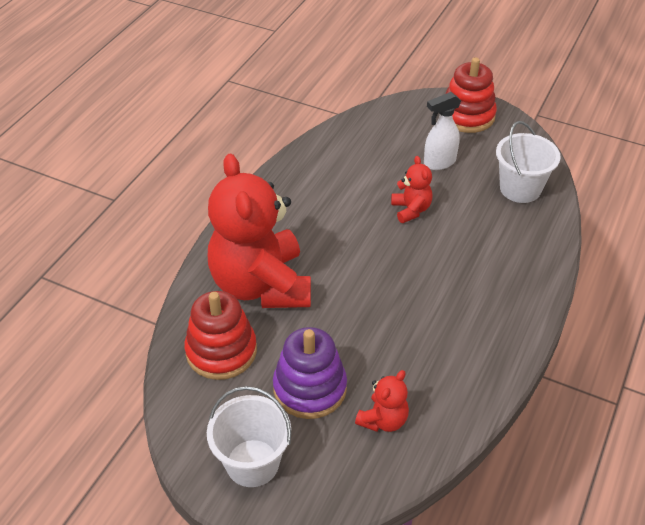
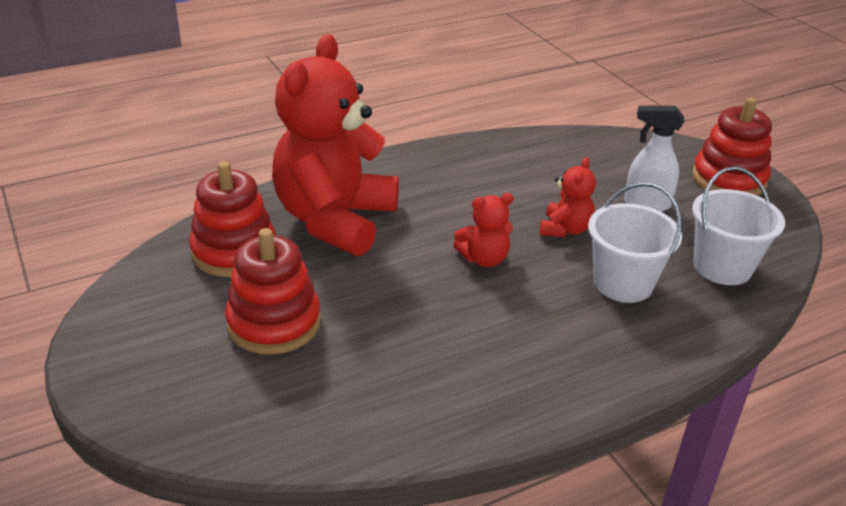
camera: 35 degrees right, 10 degrees down
(252, 463) = (145, 352): white bucket -> white bucket (623, 283)
(310, 388) = (274, 323): purple stacking toy -> red stacking toy
(383, 420) = (310, 391): red teddy bear -> red teddy bear (484, 259)

